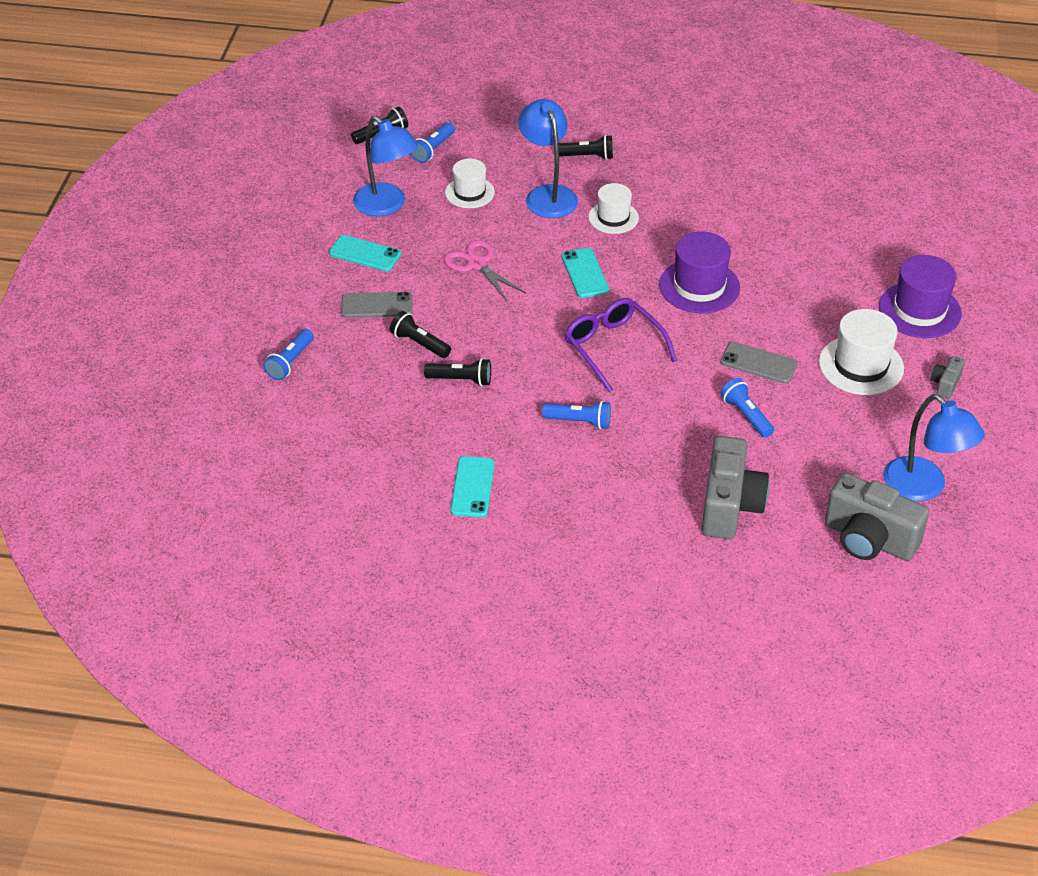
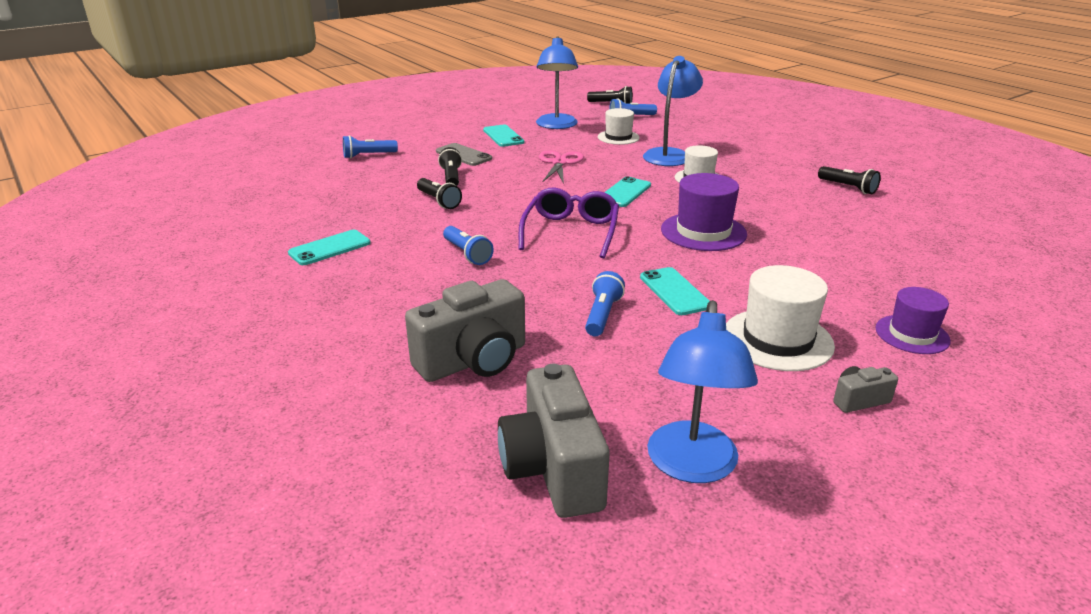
camera: 45 degrees right, 15 degrees down
(587, 156) = (731, 150): black flashlight -> black flashlight (848, 187)
(758, 363) = (674, 291): grey phone -> turquoise phone
(919, 310) = (912, 334): purple hat -> purple hat, size x0.65

